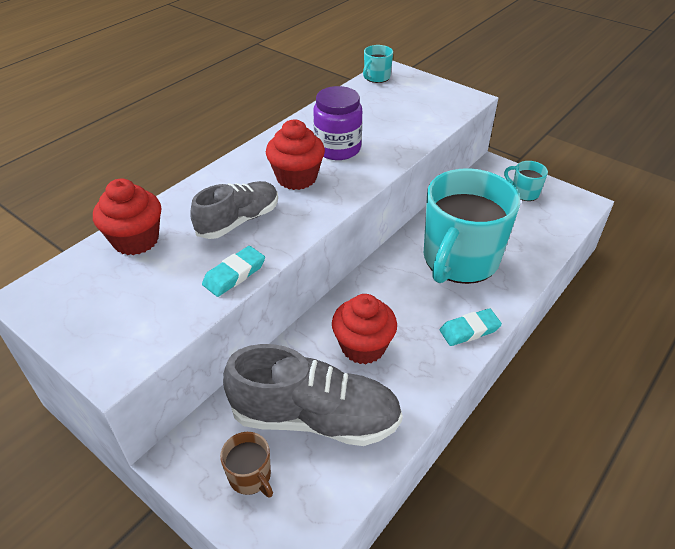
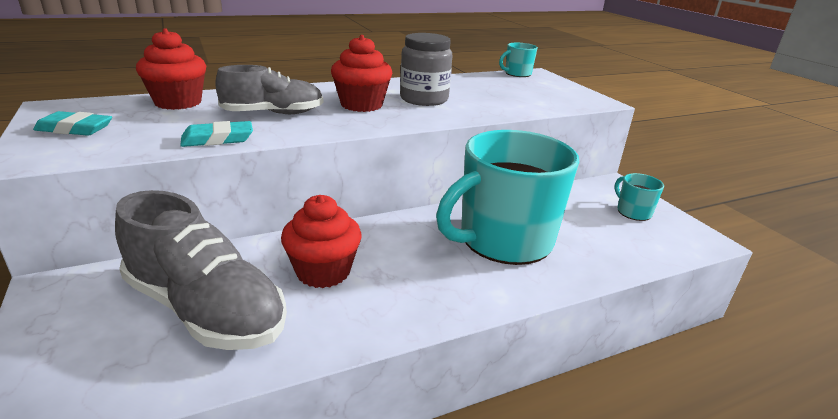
camera: 25 degrees right, 15 degrees down
(250, 476) = (85, 330): brown mug -> none
(337, 148) = (424, 99): purple jar -> grey jar
(469, 330) = (455, 301): turquoise eraser -> turquoise eraser (75, 129)

